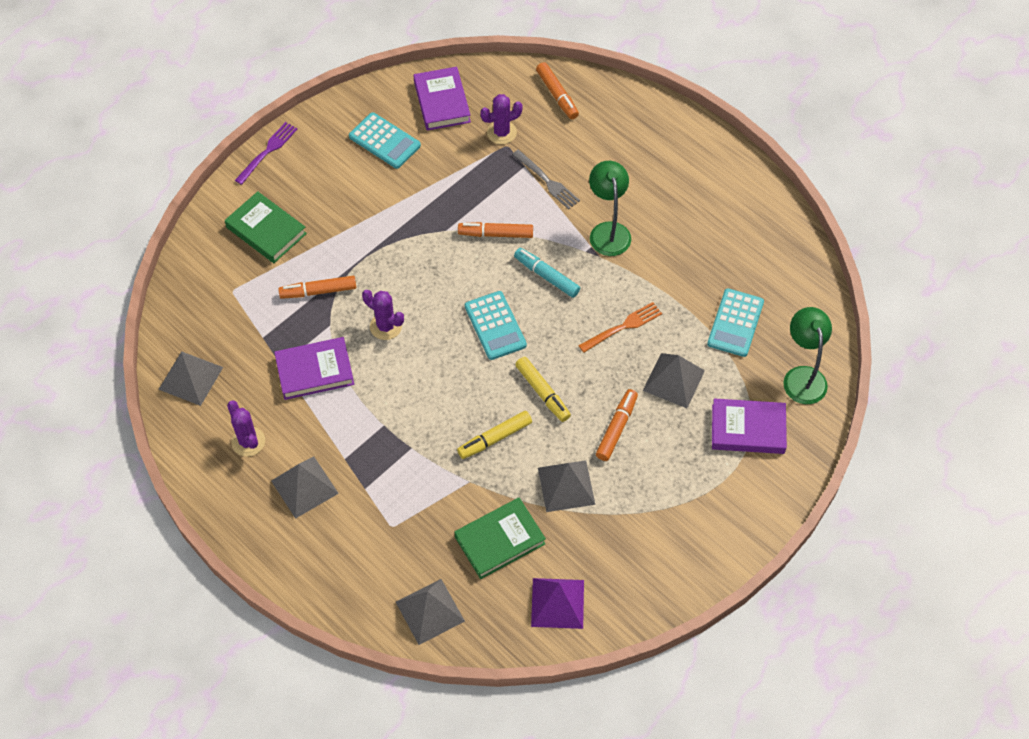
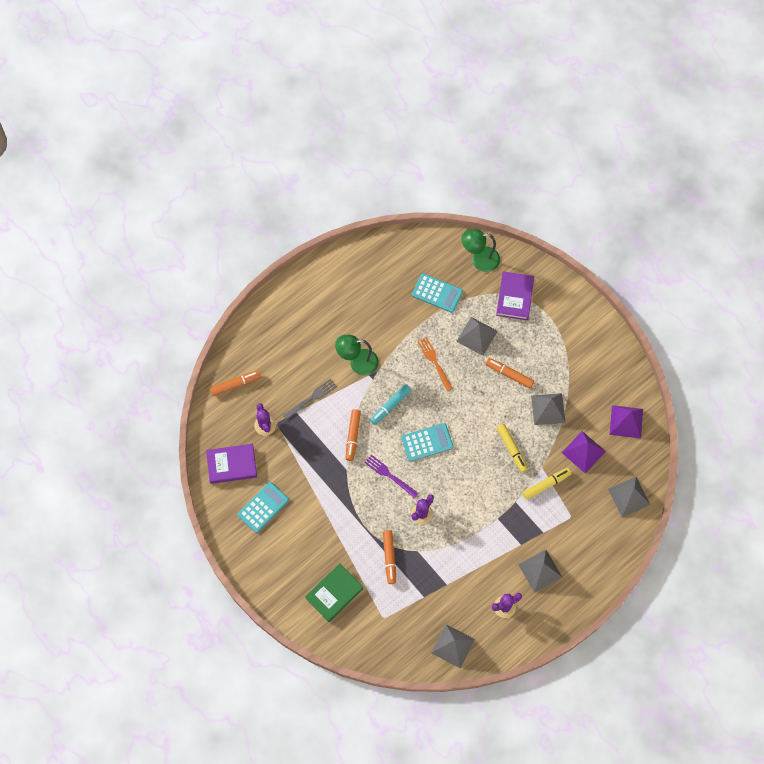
camera: 85 degrees left, 10 degrees up
(267, 151) = (263, 592): purple fork -> purple fork (389, 475)
(315, 371) = (453, 562): purple book -> none
(500, 540) = (583, 452): green book -> purple pyramid
(542, 392) = (480, 417): yellow marker -> yellow marker (546, 485)

